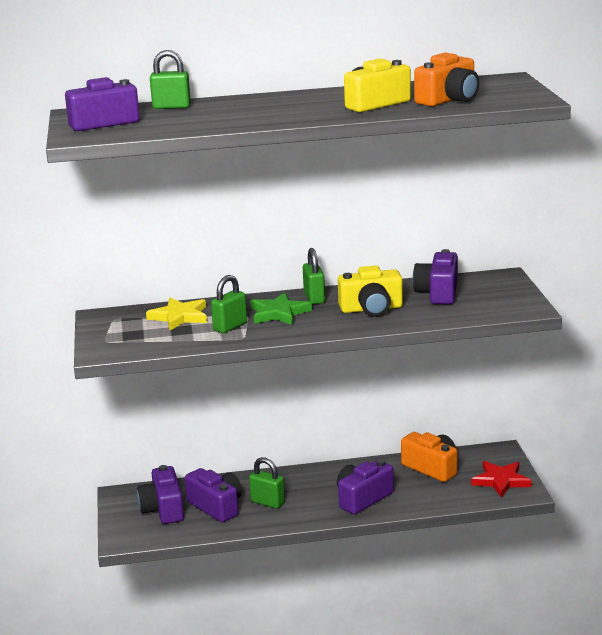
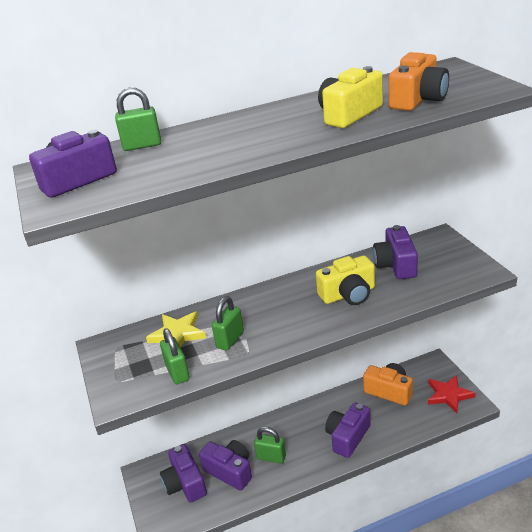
camera: 10 degrees left, 10 degrees up
(279, 313) = (268, 314): green star -> none
(314, 298) = (291, 289): green padlock -> green padlock (177, 372)

